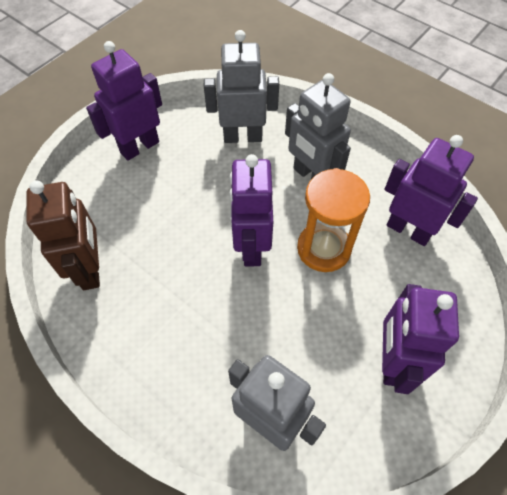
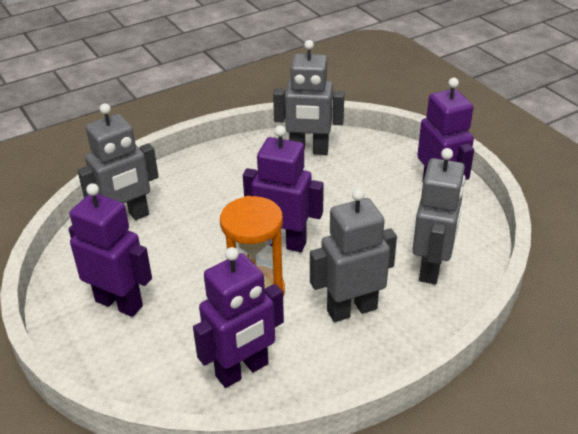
camera: 110 degrees right, 20 degrees down
(91, 269) = (309, 150): brown robot -> grey robot

